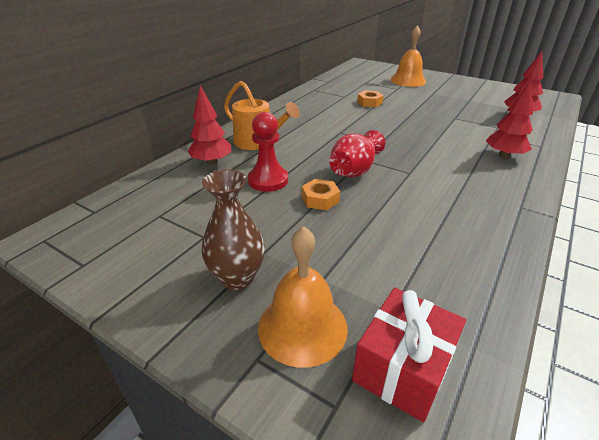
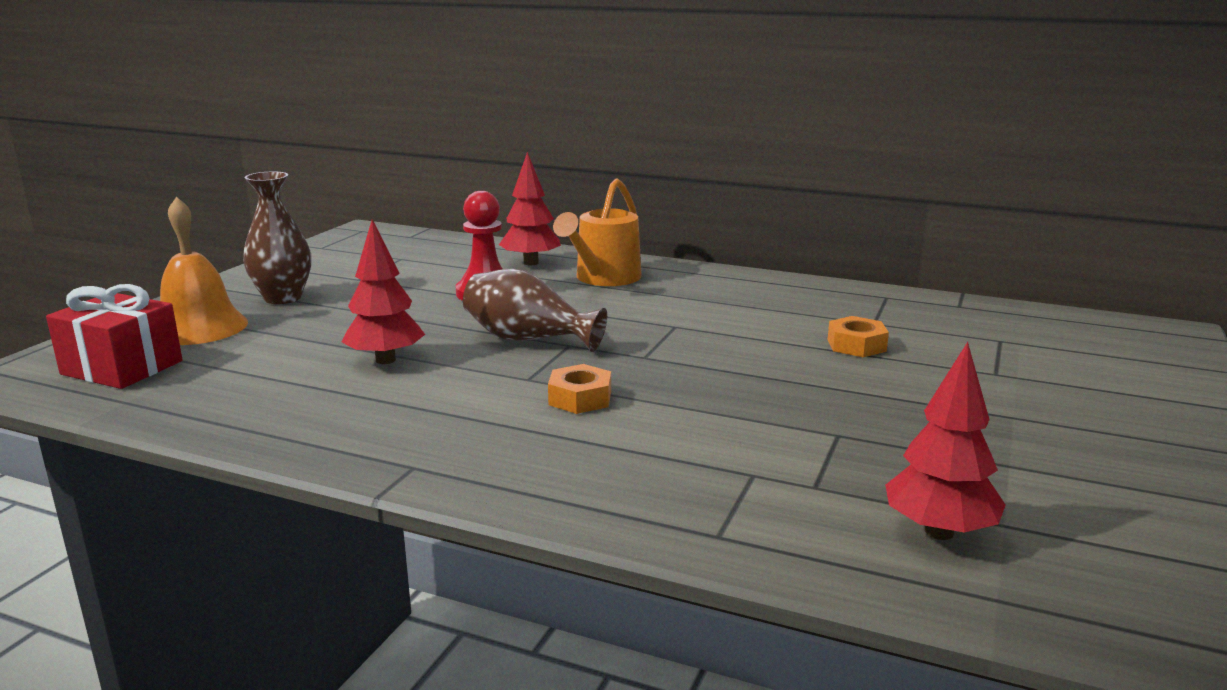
camera: 80 degrees right, 15 degrees down
(320, 199) = (436, 322): orange nut -> orange nut (580, 398)
(355, 170) = (528, 340): red vase -> brown vase
(408, 80) = (1085, 387): orange bell -> none
(504, 156) = (632, 474): red tree -> red tree (385, 360)

